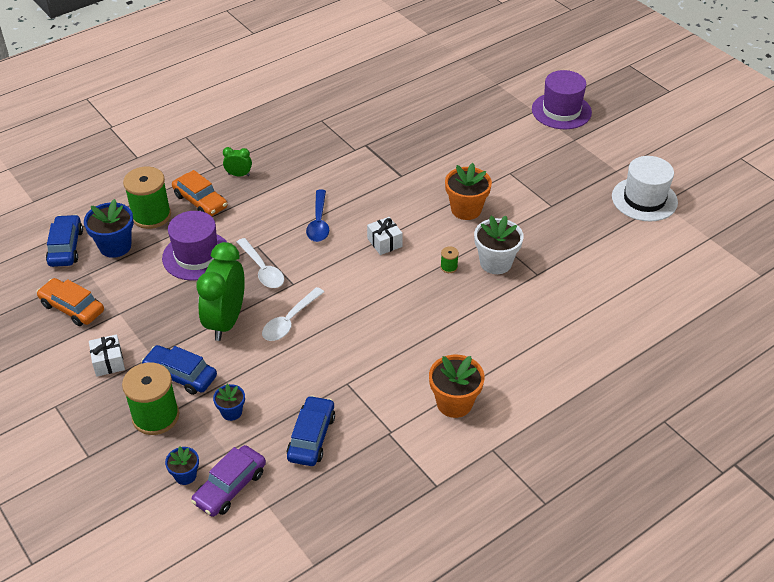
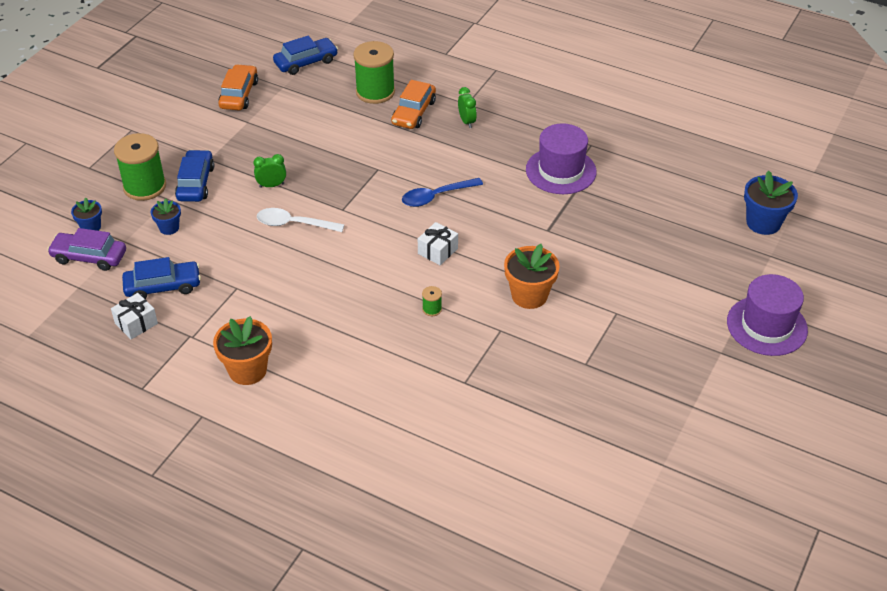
camera: 65 degrees right, 0 degrees up
(108, 362) = (190, 138): white gift -> white gift (136, 323)
(115, 246) = (324, 87): blue flower pot -> blue flower pot (763, 223)
(197, 256) = (341, 137): purple hat -> purple hat (561, 171)
(226, 321) = (271, 185): green clock -> green clock, size x0.45
(262, 270) = (349, 183): white spoon -> none
(495, 263) = (461, 343): white flower pot -> none
(644, 199) = (658, 446): white hat -> none

